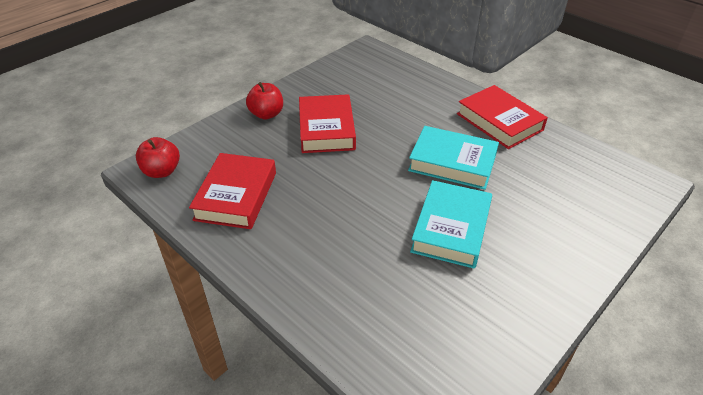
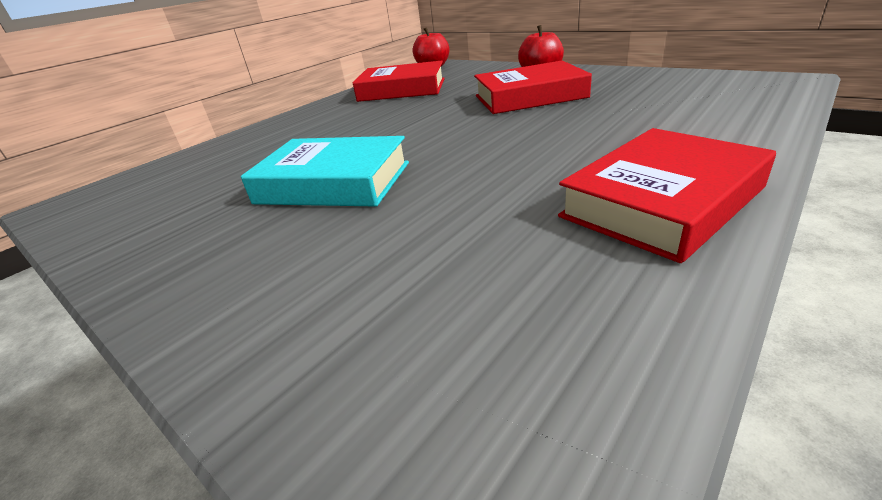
camera: 90 degrees right, 10 degrees down
(452, 163) = (488, 170): turquoise book -> none

